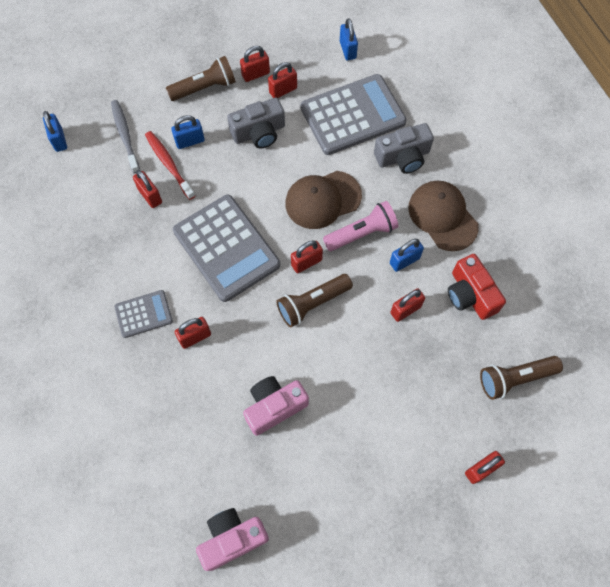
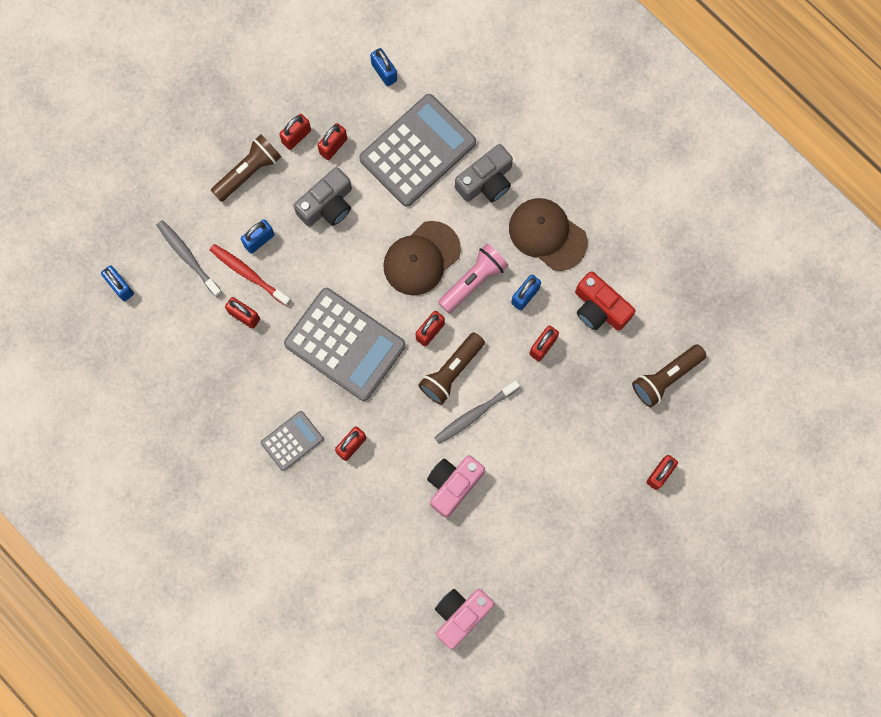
camera: 20 degrees left, 10 degrees up
(320, 349) = (475, 414): none -> grey toothbrush

